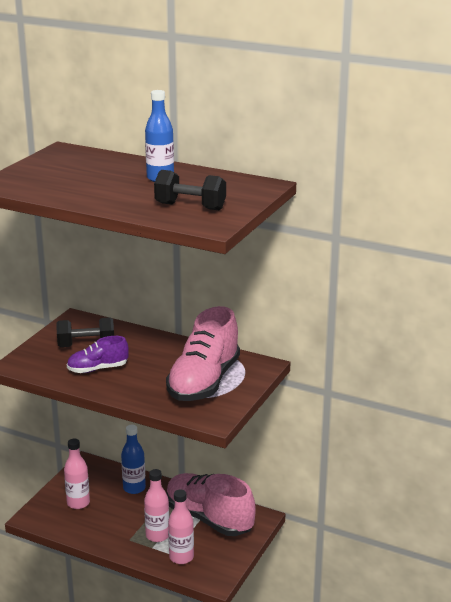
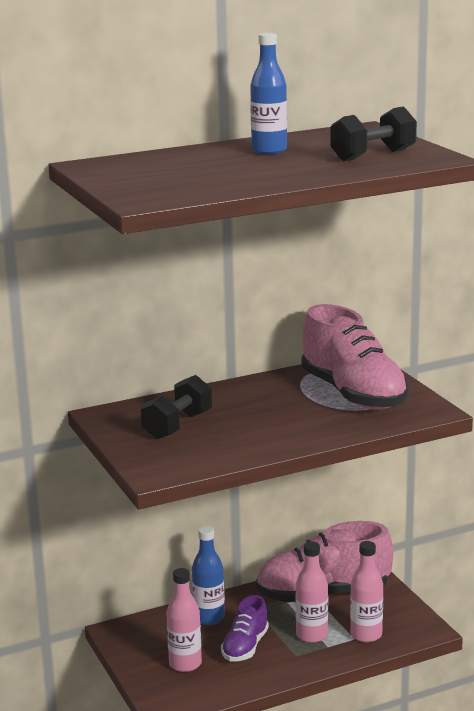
camera: 50 degrees left, 5 degrees down
(98, 369) = (241, 434): purple shoe -> purple shoe (245, 647)

